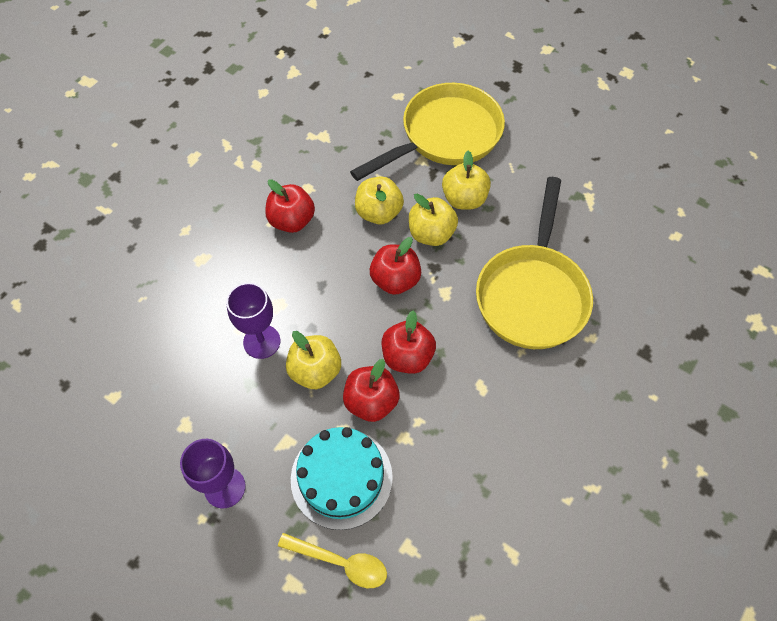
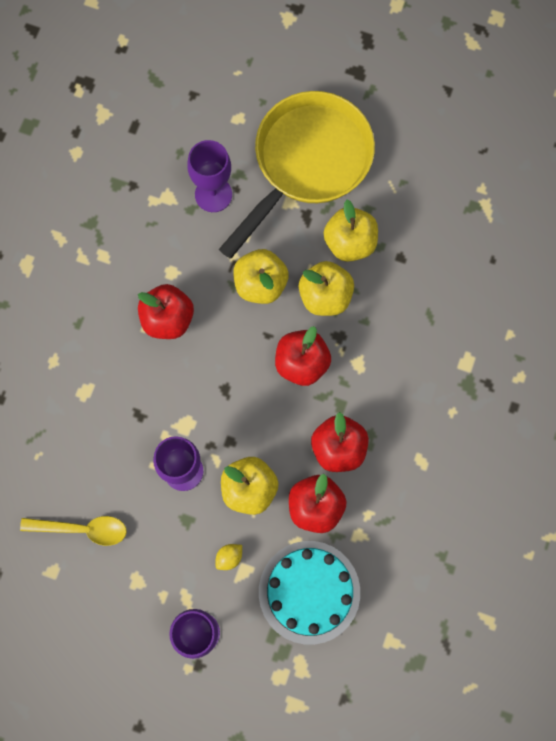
camera: 15 degrees left, 15 degrees up
(277, 426) = (229, 557): none -> yellow lemon
(341, 562) = (333, 672): yellow spoon -> yellow spoon (83, 529)
(361, 142) = (213, 194): none -> purple goblet
(532, 294) = (449, 342): yellow pan -> none

